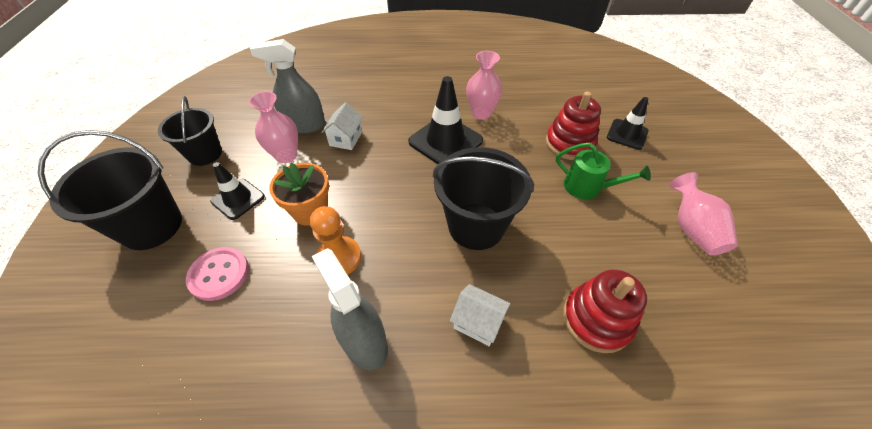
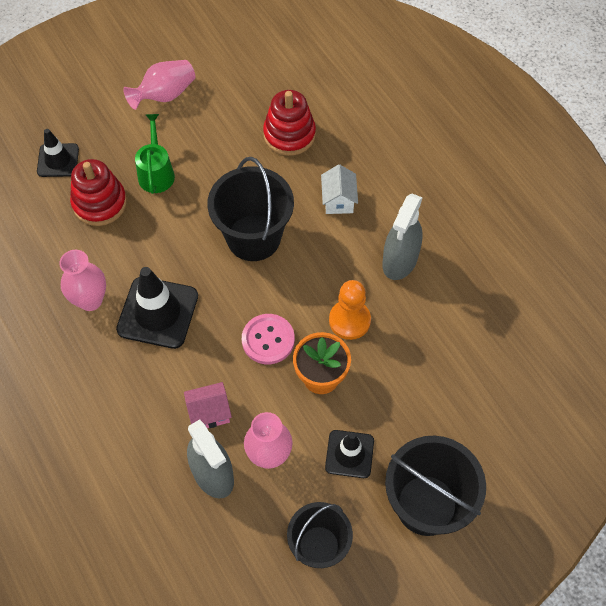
camera: 120 degrees left, 10 degrees up
(219, 274) = (424, 400): pink button -> pink button (268, 340)
(346, 139) = (209, 413): white house -> pink house

